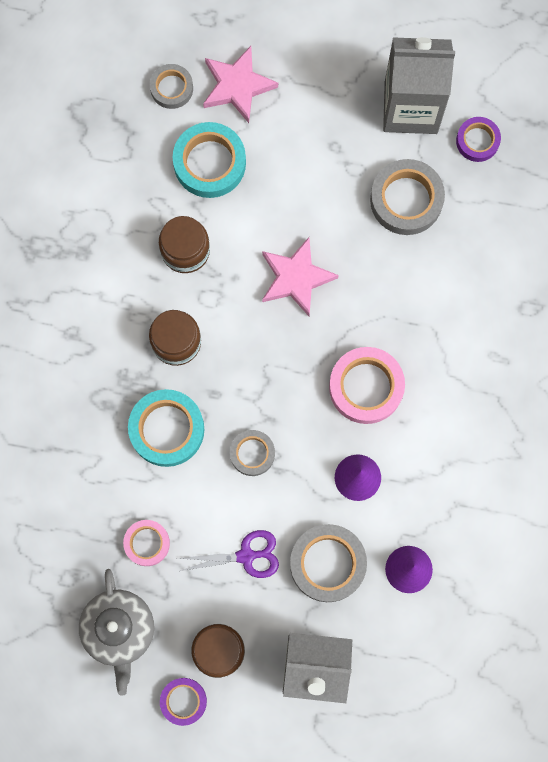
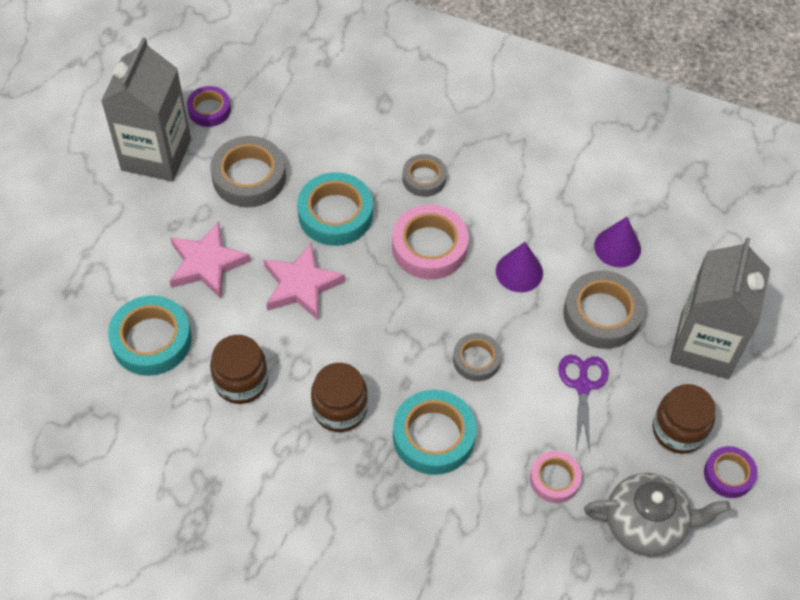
camera: 80 degrees left, 20 degrees down
(171, 88) = (54, 361): grey tape -> grey tape (424, 178)
(237, 86) = (76, 298): pink star -> pink star (207, 264)
(382, 291) = (335, 214): none -> turquoise tape

